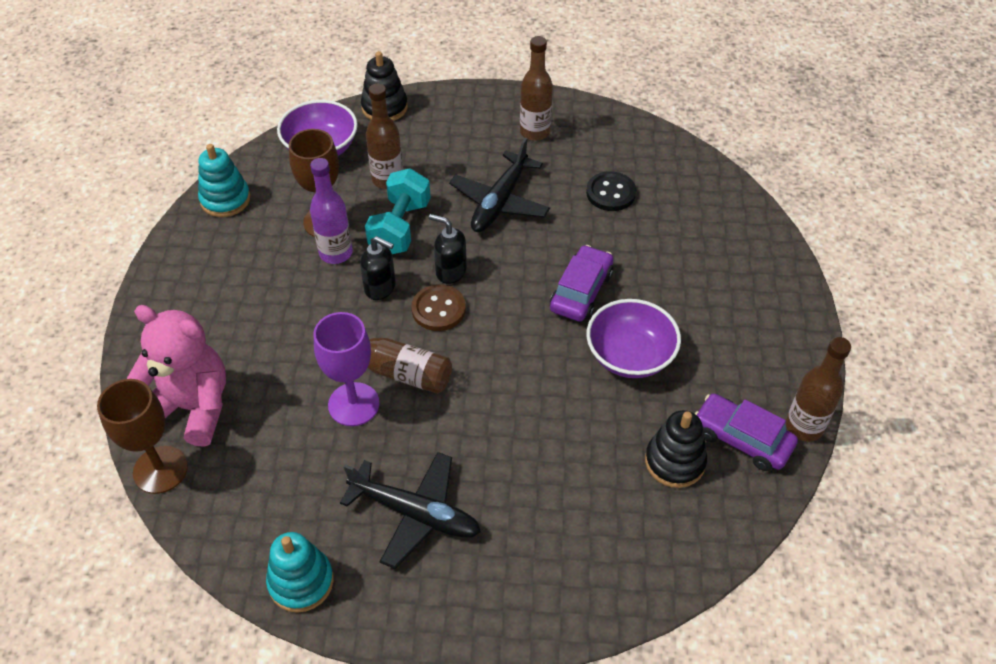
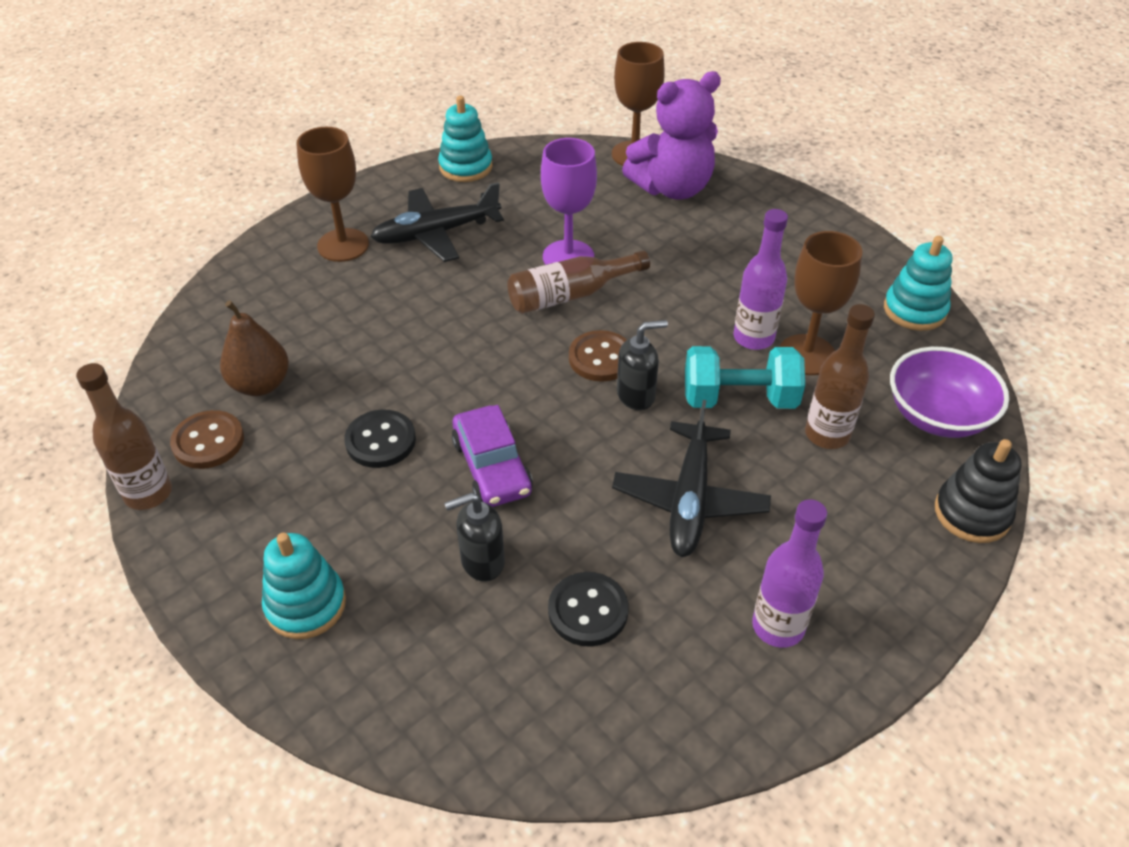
camera: 135 degrees right, 5 degrees down
(192, 407) = (672, 188): pink teddy bear -> purple teddy bear
(380, 288) = (673, 339): black soap dispenser -> black soap dispenser (482, 562)
(400, 227) = (739, 399): turquoise dumbbell -> turquoise dumbbell turned 60 degrees counterclockwise
(499, 565) = (343, 245): none -> brown goblet
(500, 202) = (689, 499): black plane -> black plane turned 150 degrees counterclockwise
(535, 132) = (778, 626): brown bottle -> purple bottle
(630, 356) = (380, 441): purple bowl -> black button
(674, 461) = (260, 384): black stacking toy -> brown pear
(742, 439) = (208, 441): purple car -> brown button
(750, 291) = (306, 605): none -> turquoise stacking toy

